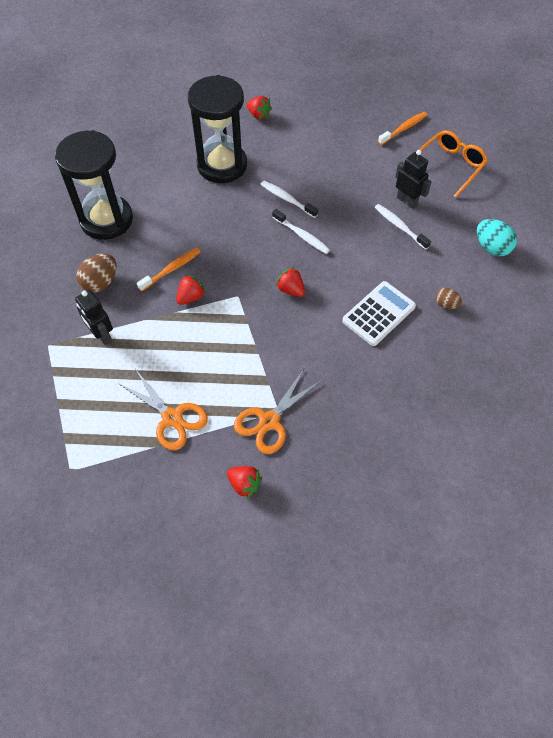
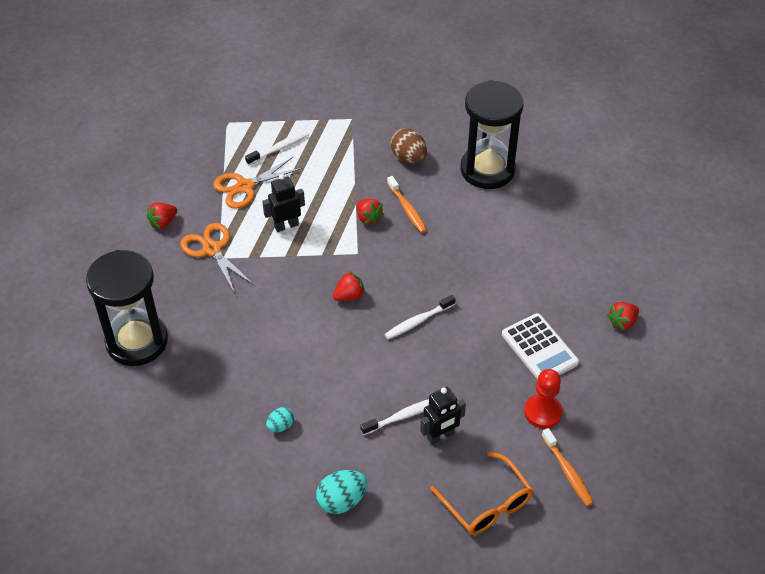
camera: 105 degrees right, 10 degrees down
(102, 335) = (348, 152): black robot -> black robot (286, 225)
(222, 165) = (543, 272): black hourglass -> black hourglass (137, 341)
(287, 199) = (475, 320): white toothbrush -> white toothbrush (279, 148)
(359, 147) = (543, 412): none -> red pawn
(379, 314) = (292, 361): white calculator -> white calculator (539, 349)
(446, 304) = (280, 426): brown egg -> turquoise egg

